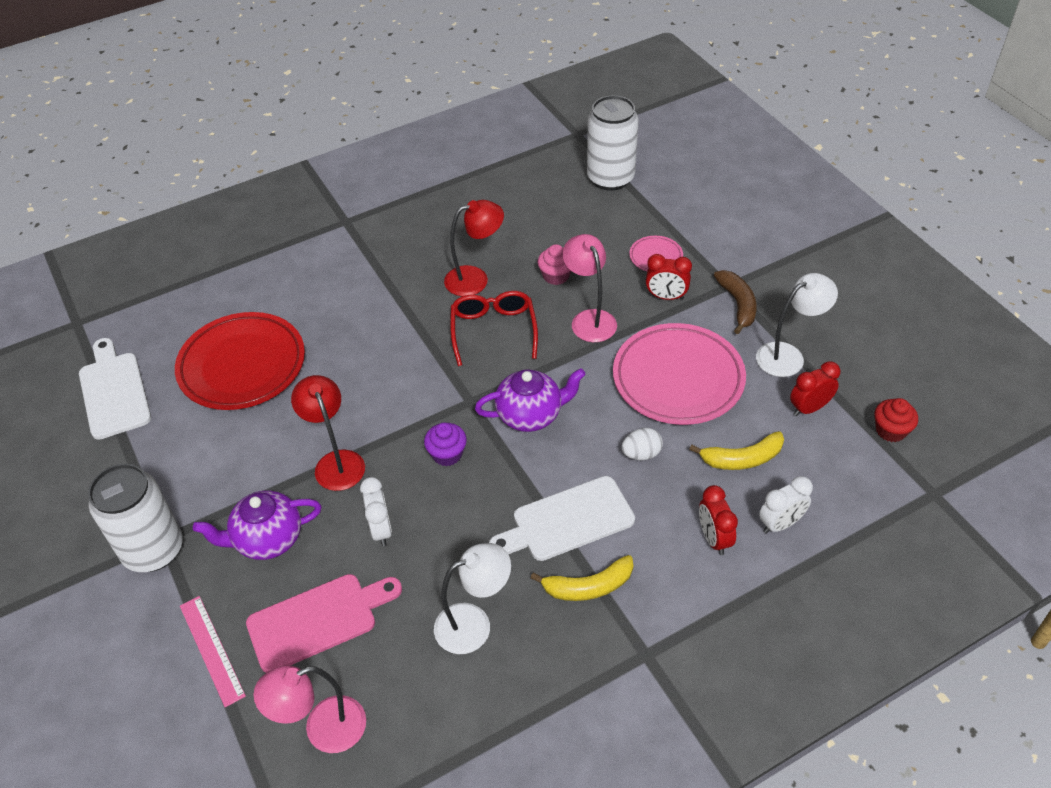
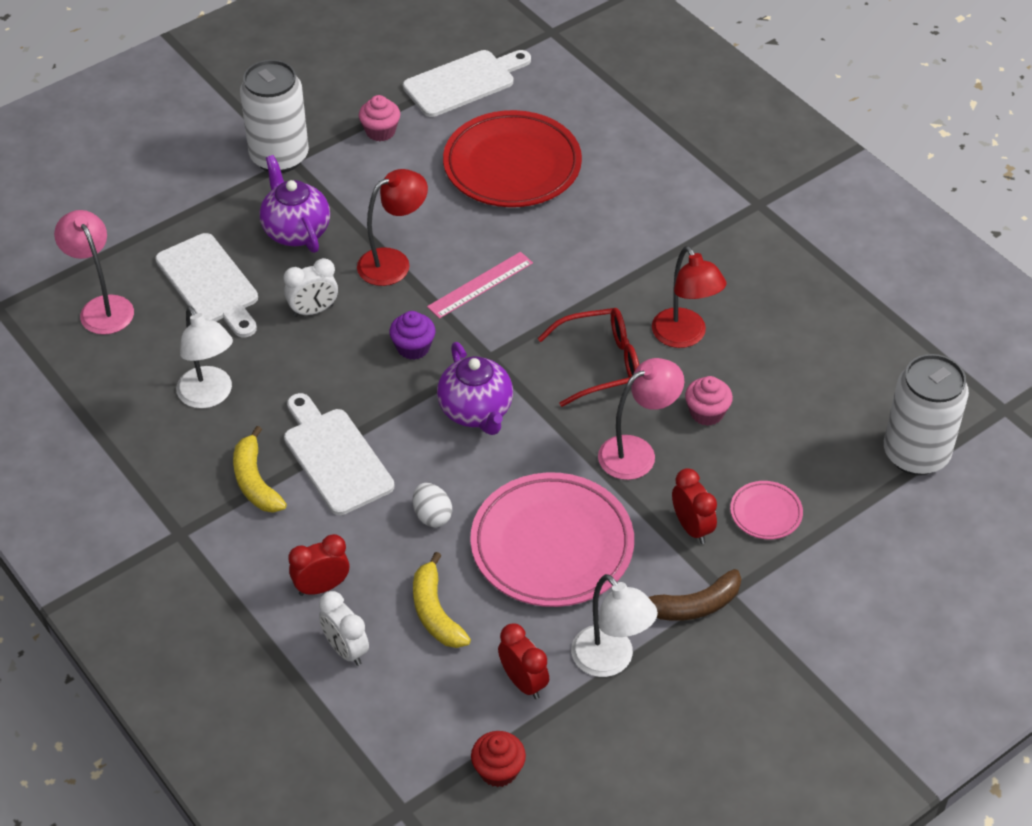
camera: 80 degrees right, 0 degrees up
(153, 461) = (380, 131): none -> pink cupcake
(211, 650) = (178, 219): pink ruler -> pink ruler (480, 285)
(318, 620) = (210, 284): pink cutting board -> white cutting board
(666, 297) = (692, 527): red clock -> red clock turned 150 degrees clockwise

